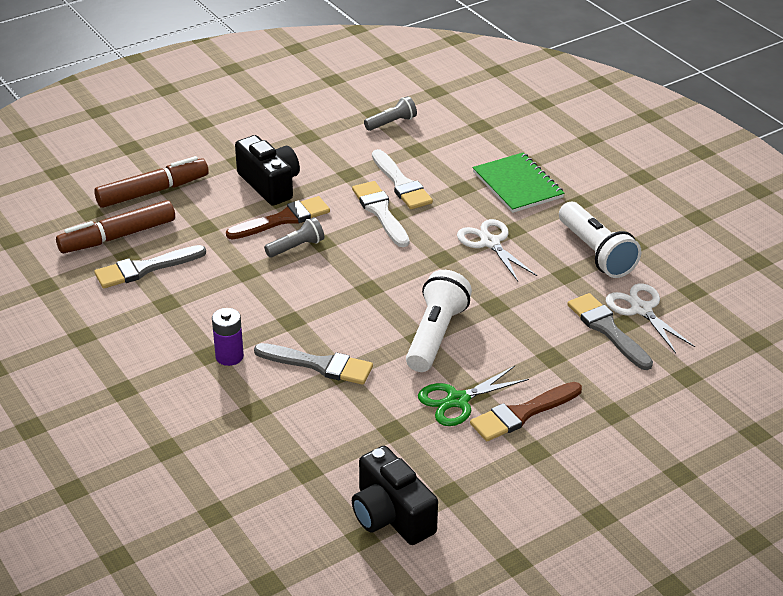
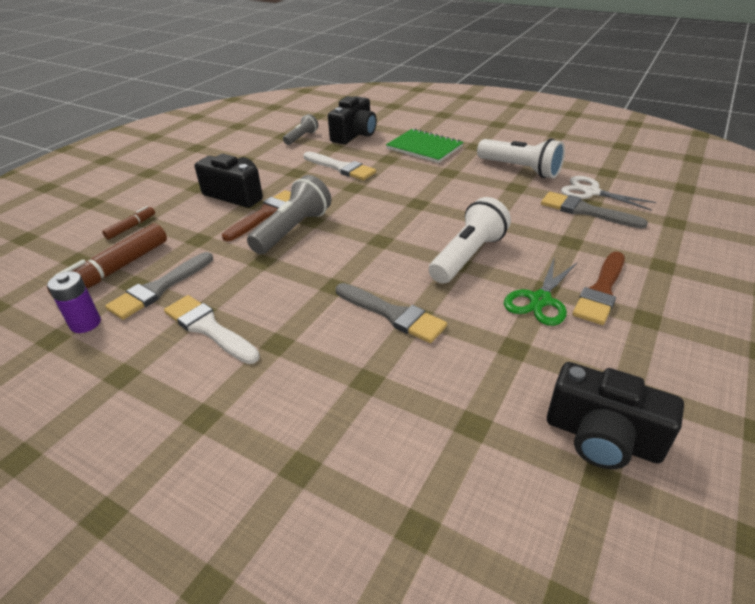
camera: 25 degrees left, 0 degrees up
(152, 191) = (131, 227): brown marker -> brown marker, size x0.51
(229, 356) = (299, 338): purple battery -> purple battery (85, 323)
(296, 247) = (293, 230): grey flashlight -> grey flashlight, size x1.75
(319, 365) = (393, 314): grey brush -> grey brush turned 45 degrees clockwise
(380, 212) = (341, 188): white brush -> white brush (208, 328)
(435, 335) = (468, 256): white flashlight -> white flashlight turned 45 degrees clockwise
(454, 138) = (354, 135): none -> black camera
(490, 243) = (442, 184): white scissors -> none

